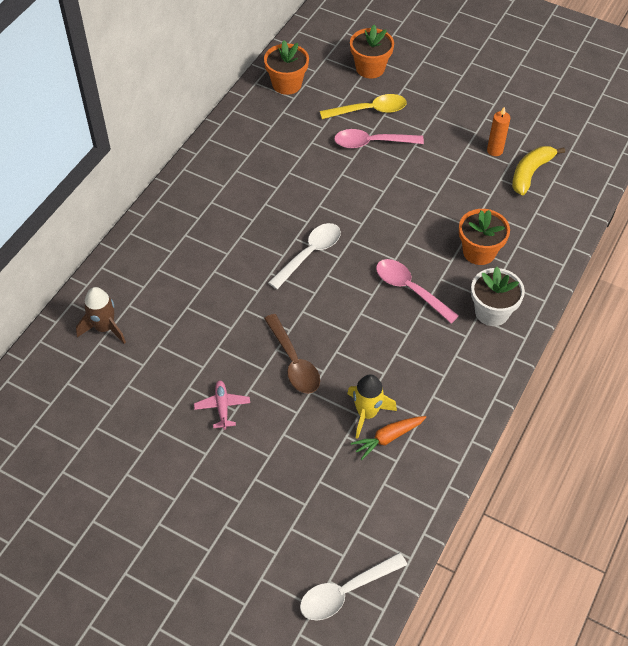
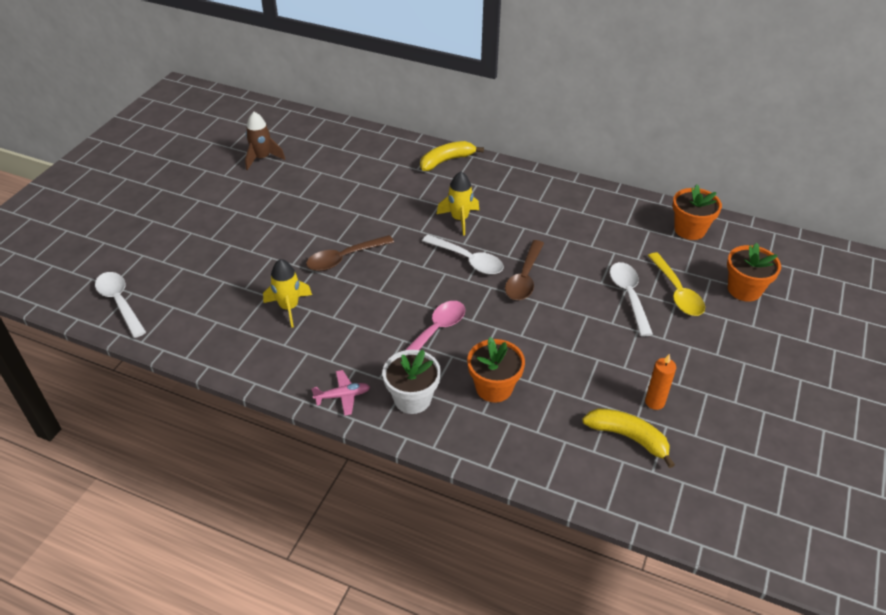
camera: 85 degrees right, 10 degrees down
(104, 328) = (374, 155): brown rocket -> brown rocket (262, 158)
(134, 257) = (446, 161): none -> yellow banana
(222, 407) = (299, 221): pink plane -> pink plane (342, 396)
(243, 255) = (459, 219): none -> yellow rocket
(340, 213) = (524, 278): none -> brown spoon
(372, 143) = (629, 296): pink spoon -> white spoon
(387, 438) = (262, 322): orange carrot -> none

